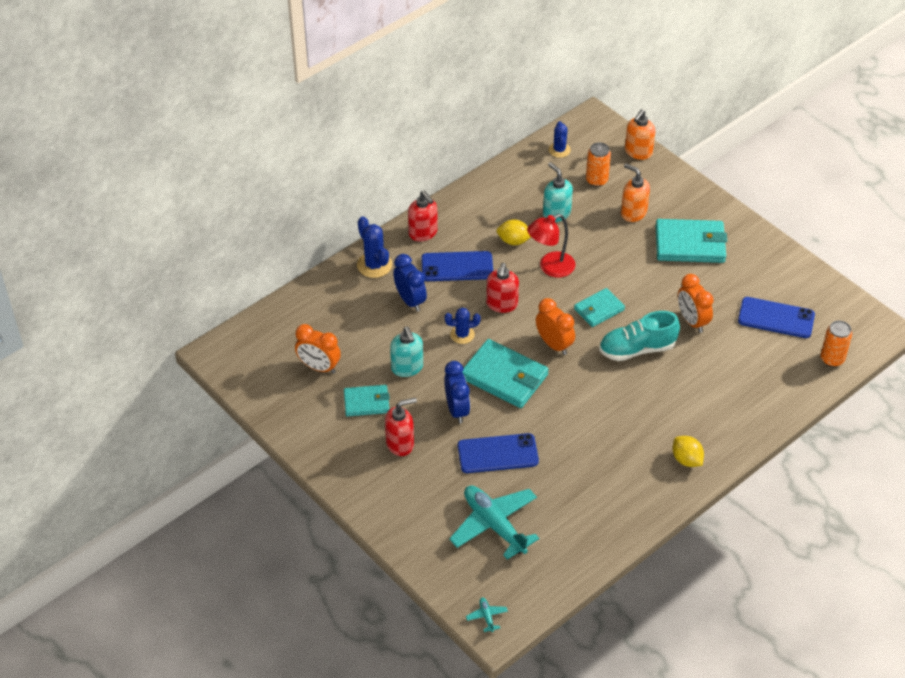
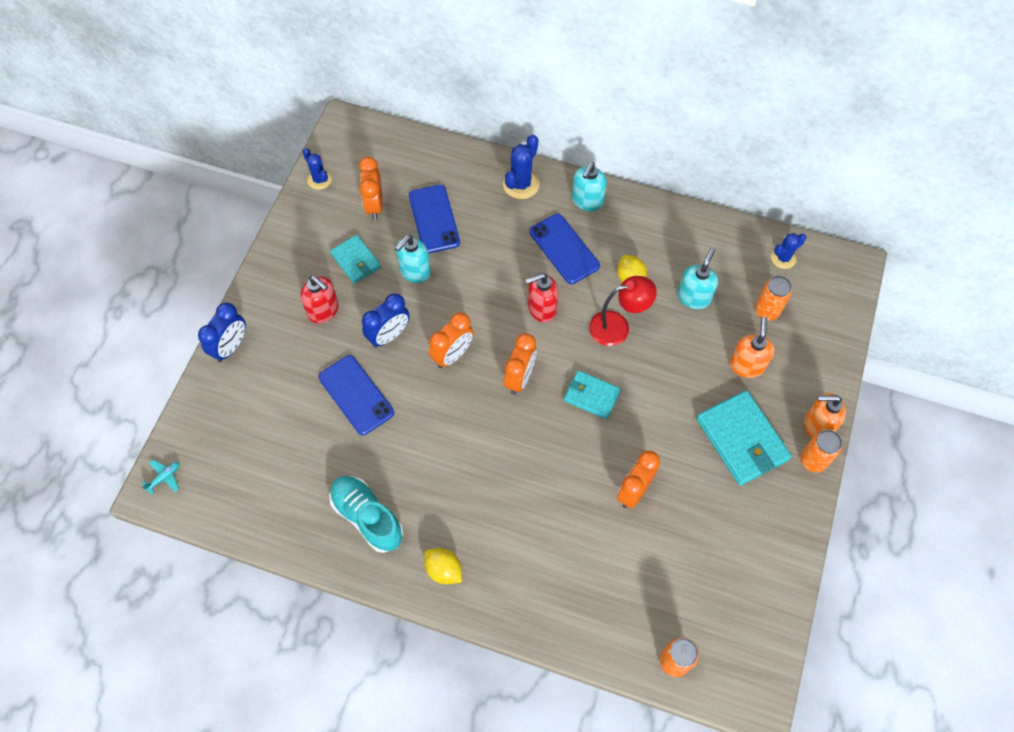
camera: 60 degrees right, 15 degrees up
(410, 301) = (496, 233): blue clock -> blue clock (231, 347)
(423, 233) = (587, 201): red soap dispenser -> turquoise soap dispenser
(462, 335) = (482, 295): blue cactus -> blue cactus (319, 180)
(494, 525) = (271, 433): turquoise plane -> none
(504, 377) = (452, 355): turquoise wallet -> orange clock
(550, 267) = (617, 326): red lamp -> red lamp turned 135 degrees clockwise
(637, 349) = (561, 456): turquoise shoe -> turquoise shoe (367, 517)
(638, 152) = (837, 329): orange soap dispenser -> orange soap dispenser (817, 426)
(686, 460) = (444, 570): yellow lemon -> yellow lemon turned 75 degrees counterclockwise
(730, 215) = (813, 460): none -> orange can
(776, 318) = (695, 574): blue phone -> blue phone (434, 219)

